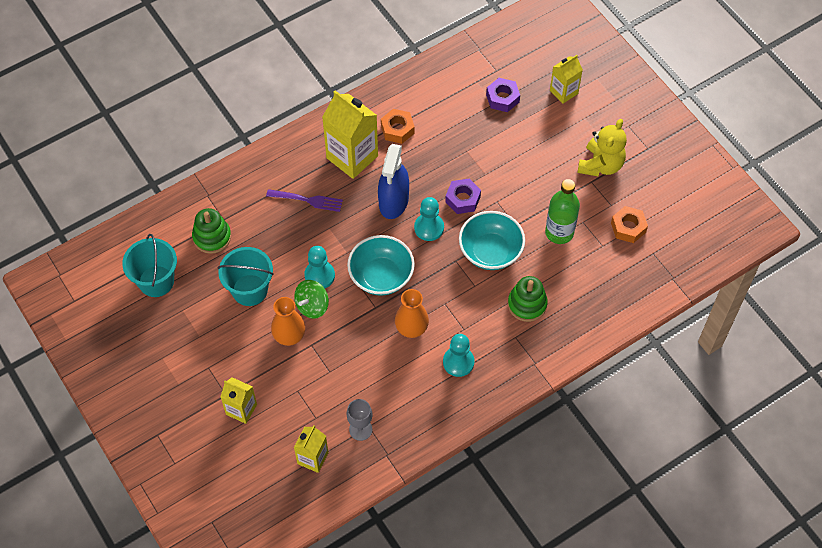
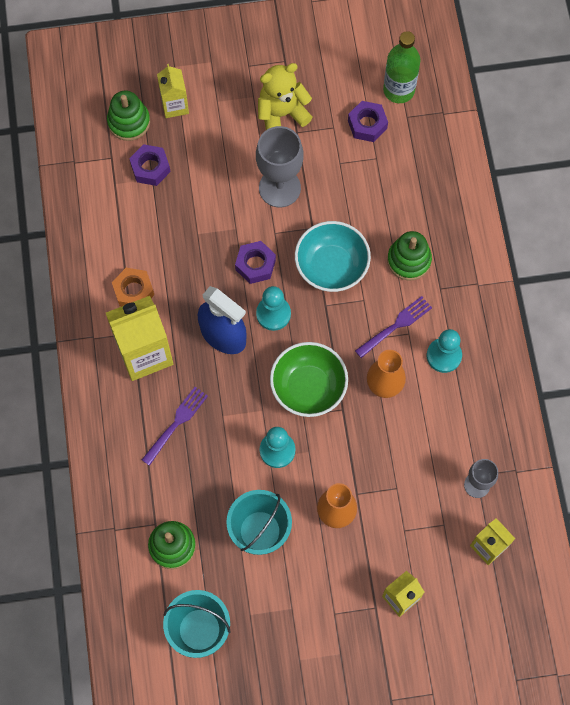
camera: 65 degrees left, 10 degrees up
(312, 306) = (310, 473): green spinning top -> none
(381, 276) = (308, 387): turquoise bowl -> green bowl
(464, 317) = (395, 326): none -> purple fork
(532, 69) = (129, 122): none -> green stacking toy
(536, 189) = (279, 188): none -> grey goblet
(559, 232) = (341, 191): green bottle -> green bottle (399, 90)
(600, 165) = (282, 114): yellow teddy bear -> yellow teddy bear turned 75 degrees counterclockwise
(628, 227) = (367, 124): orange nut -> purple nut

